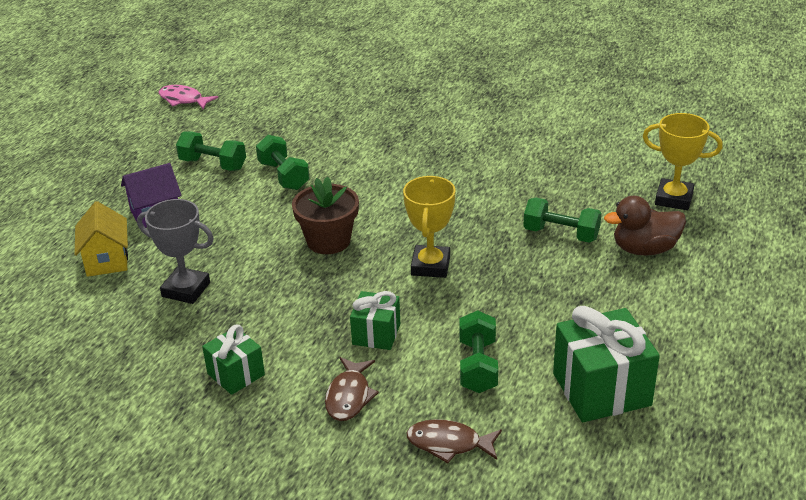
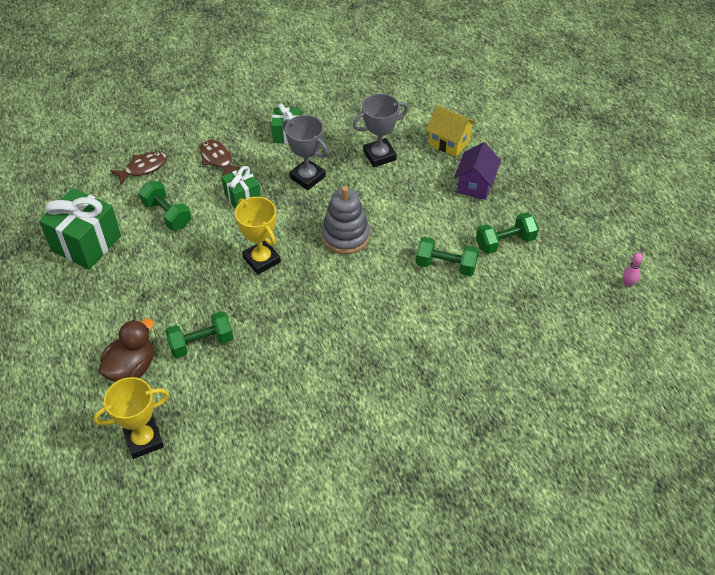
camera: 135 degrees right, 15 degrees up
(183, 100) = (628, 284): pink fish -> pink bowling pin
(285, 313) = (307, 177): none -> grey trophy
(328, 241) = (345, 236): brown flower pot -> grey stacking toy

